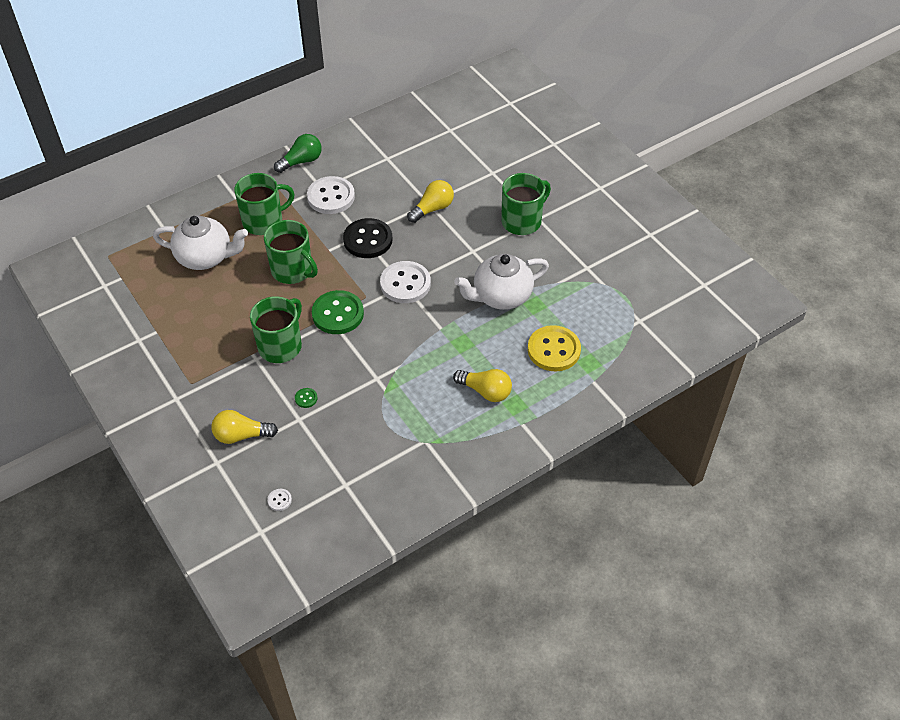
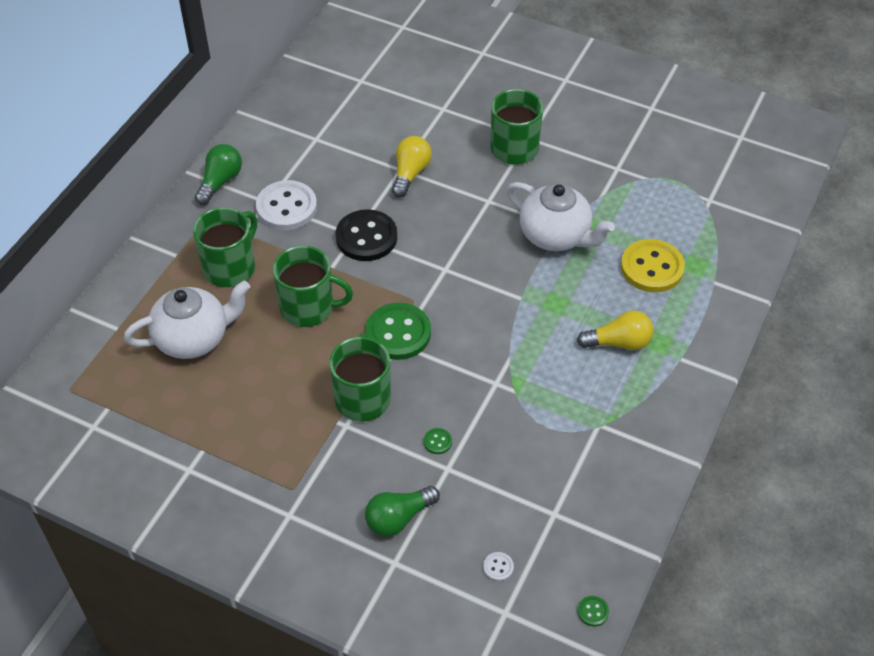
camera: 30 degrees left, 0 degrees up
(241, 435) = (399, 518): yellow light bulb -> green light bulb
(318, 562) = (593, 611): none -> green button
(405, 284) = (445, 267): white button -> none
(501, 296) = (556, 236): white teapot -> white teapot turned 90 degrees counterclockwise

